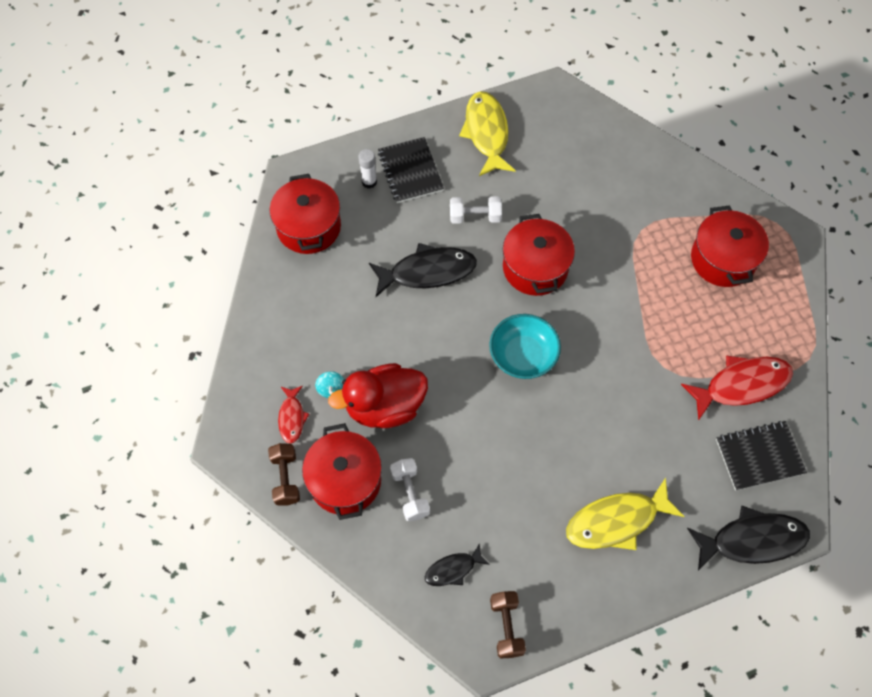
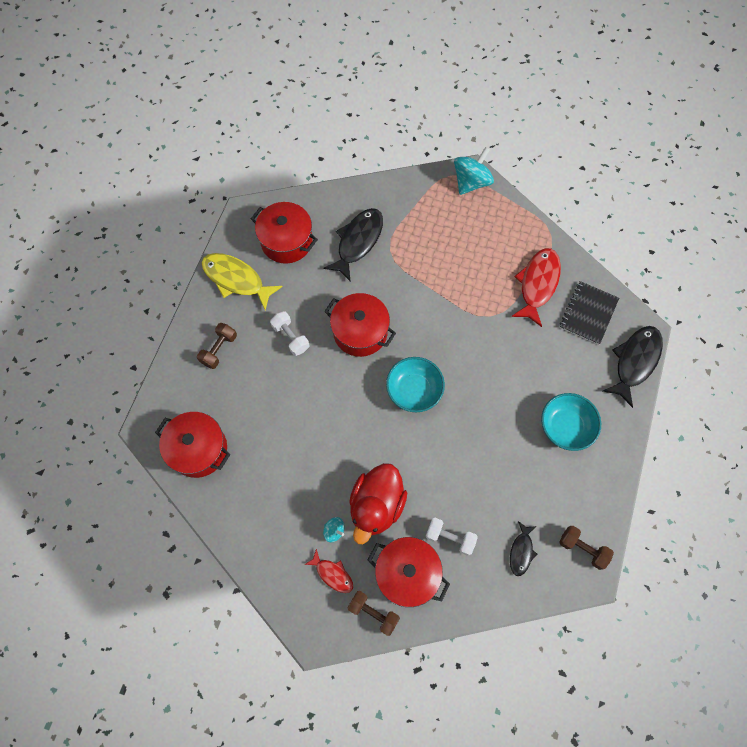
camera: 50 degrees left, 5 degrees up
(369, 182) = (202, 382): white glue stick -> none
(410, 171) = (219, 349): black notebook -> brown dumbbell
(427, 272) = (304, 399): black fish -> black fish (358, 242)
(475, 216) = (291, 337): white dumbbell -> white dumbbell turned 75 degrees counterclockwise
(617, 521) = (565, 426): yellow fish -> turquoise bowl
(723, 259) = (450, 223): red pot -> red pot (286, 241)
(787, 244) = (471, 182): none -> turquoise spinning top

